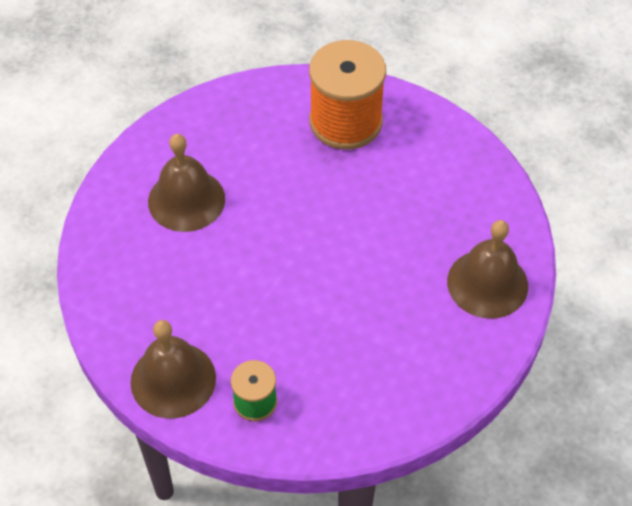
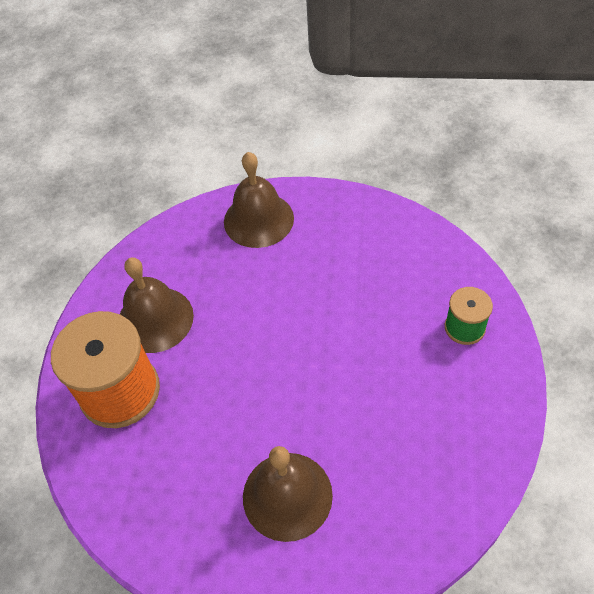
camera: 110 degrees left, 0 degrees up
(173, 379) = (488, 400): brown bell -> brown bell (155, 319)

